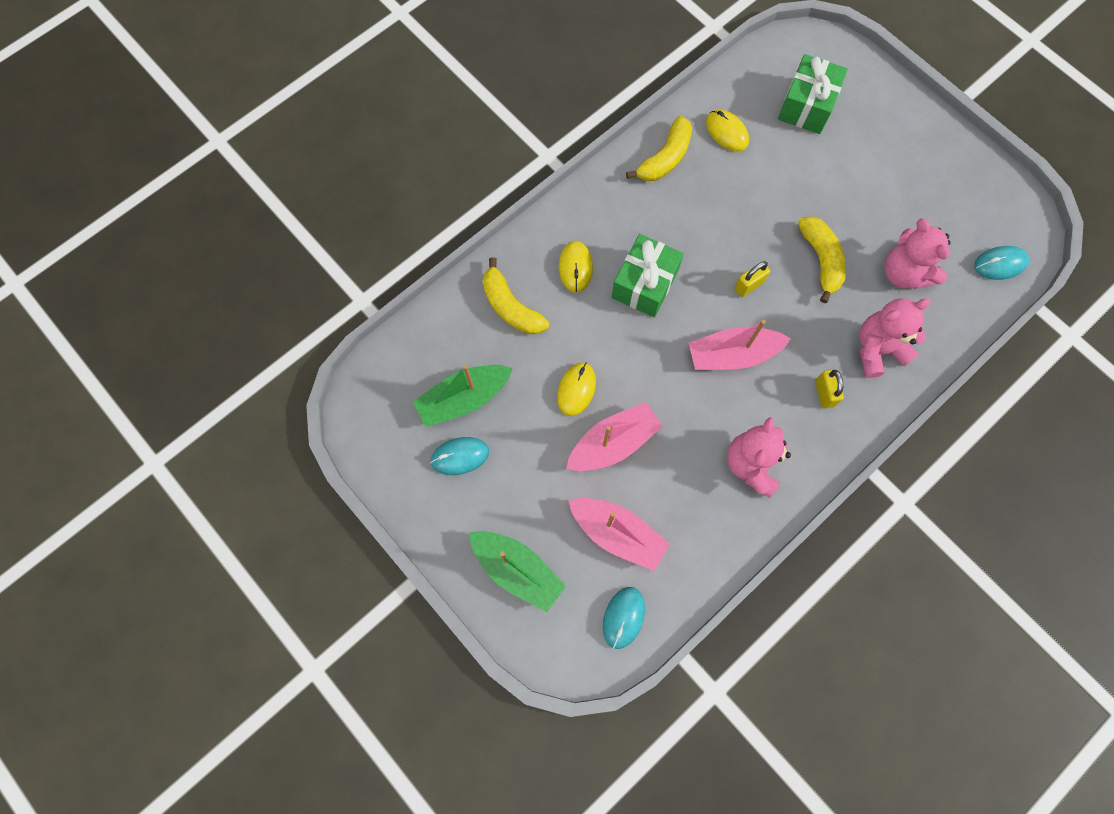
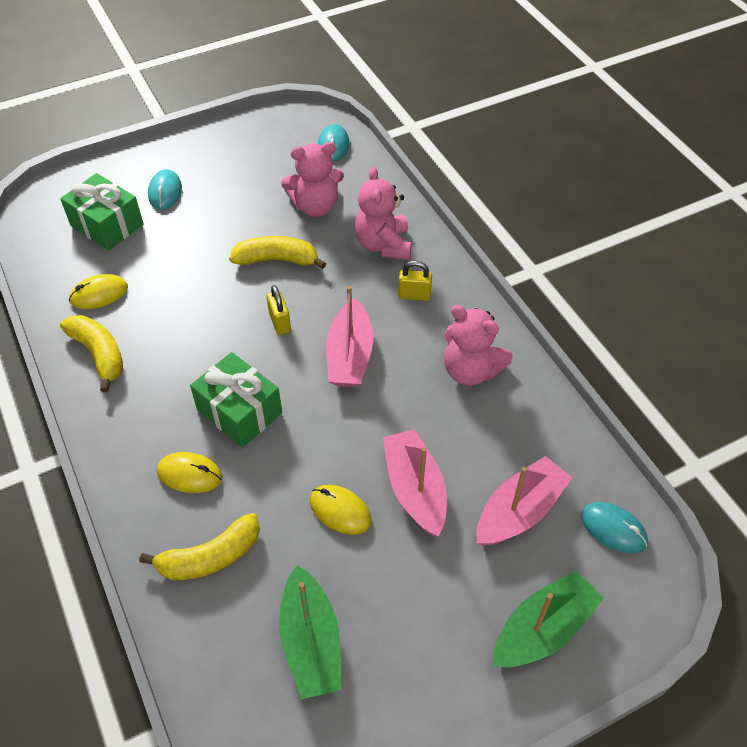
camera: 75 degrees left, 20 degrees down
(460, 456) = (385, 665): turquoise mouse -> turquoise mouse (165, 192)

